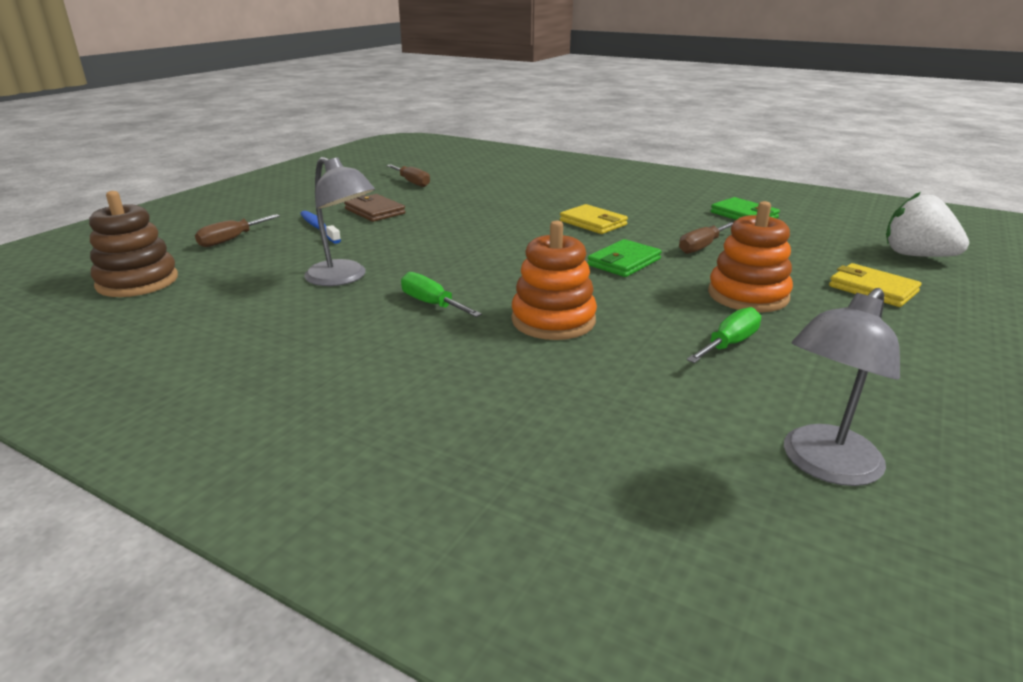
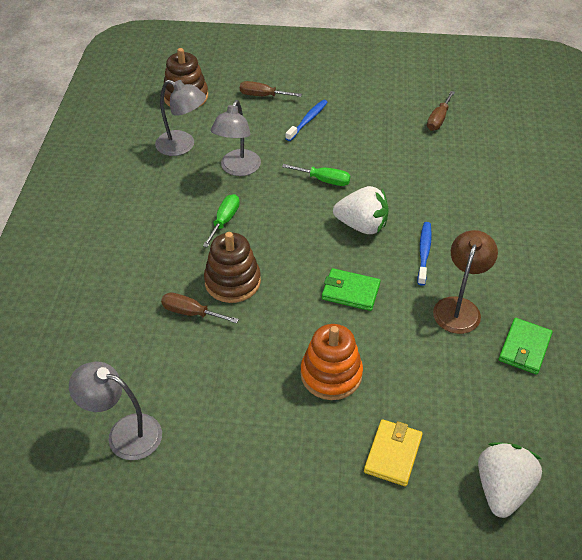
camera: 65 degrees right, 20 degrees up
(238, 303) = (182, 146): none -> grey lamp
(374, 211) = (358, 130): brown wallet -> none
(526, 238) = (362, 225): none -> white strawberry
(553, 320) = (232, 281): orange stacking toy -> brown stacking toy
(593, 223) = (424, 252): yellow wallet -> blue toothbrush
(679, 225) = (459, 307): none -> brown lamp
(701, 247) = (416, 331): brown screwdriver -> brown screwdriver (191, 313)
(729, 344) = (245, 374): green screwdriver -> green screwdriver (324, 180)

